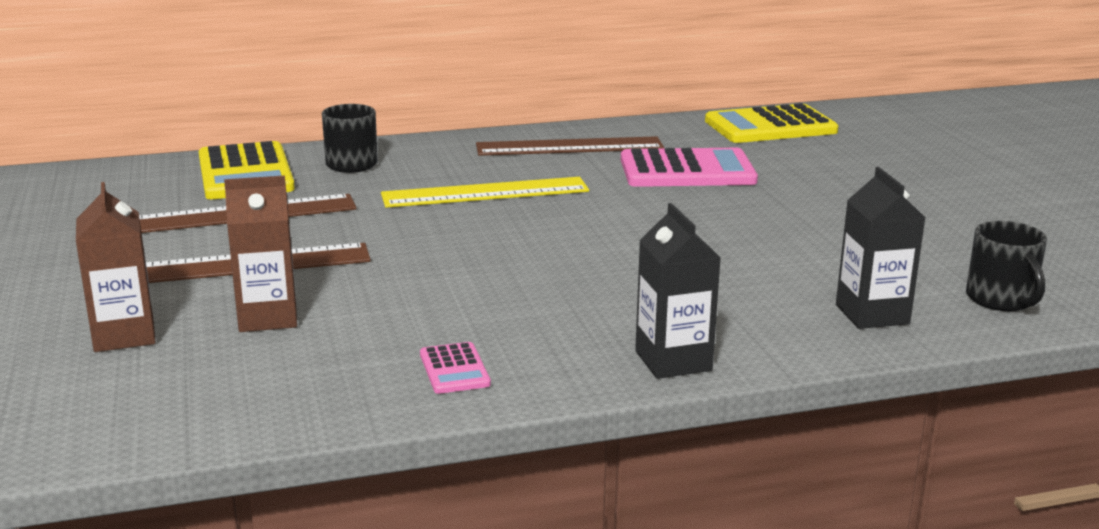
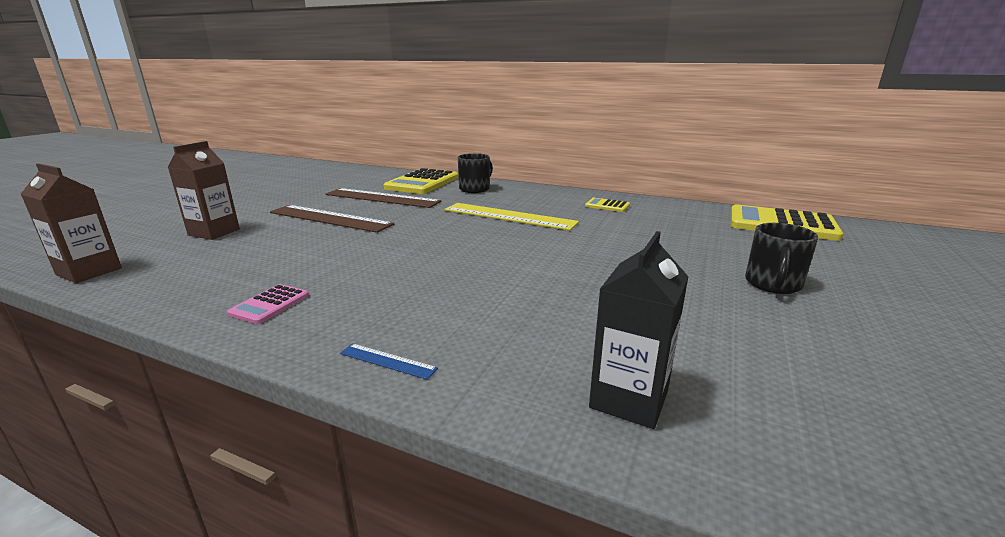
camera: 40 degrees right, 0 degrees up
(268, 317) = (275, 243): brown carton -> brown carton (89, 271)
(569, 147) = (607, 206): brown ruler -> yellow calculator
(673, 361) = (387, 361): black carton -> blue ruler
(687, 171) = (662, 235): pink calculator -> none
(1001, 300) = (823, 455): black mug -> black mug (772, 284)

